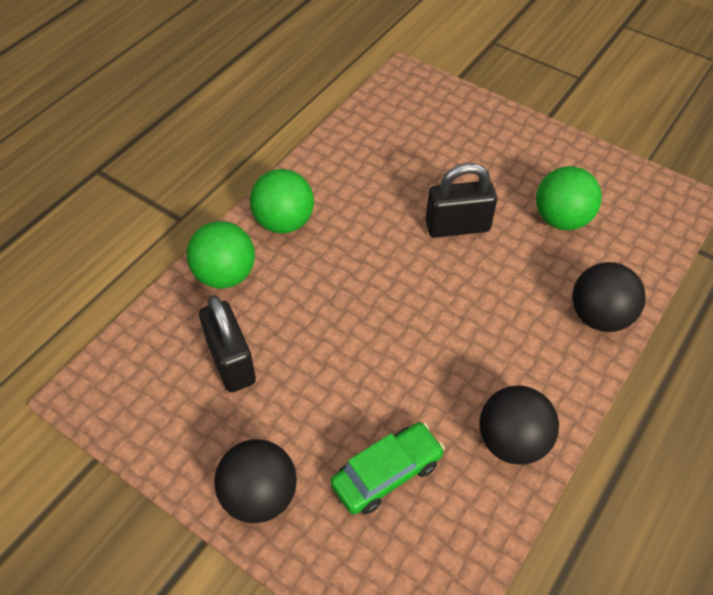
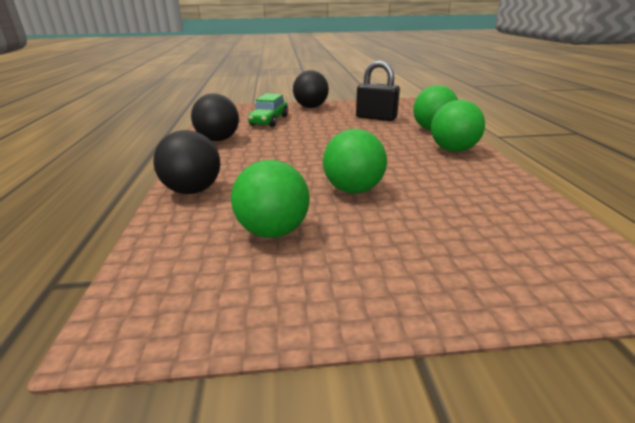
camera: 140 degrees right, 25 degrees down
(457, 226) = (353, 190): black padlock -> green ball

